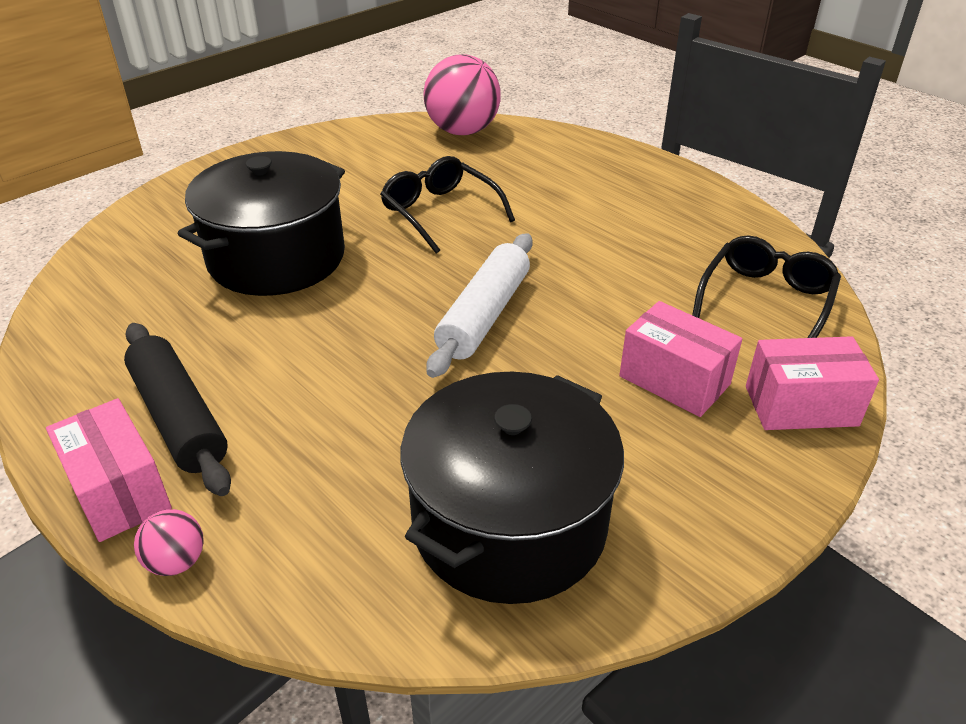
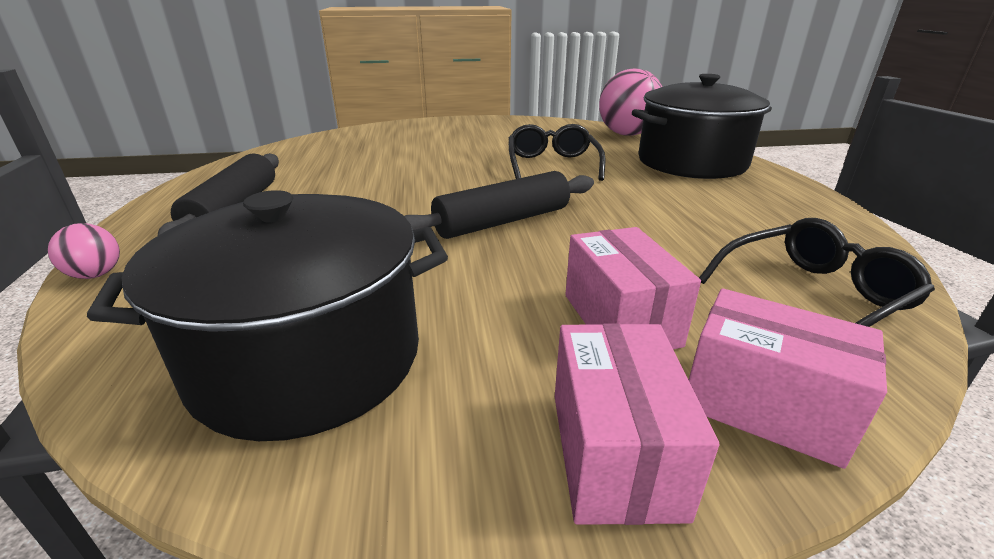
camera: 35 degrees right, 10 degrees down
(119, 491) = (144, 229): pink box -> pink box (614, 452)
(276, 258) = (413, 160): black pot -> black pot (691, 162)
(484, 315) = (502, 221): white rolling pin -> black rolling pin

